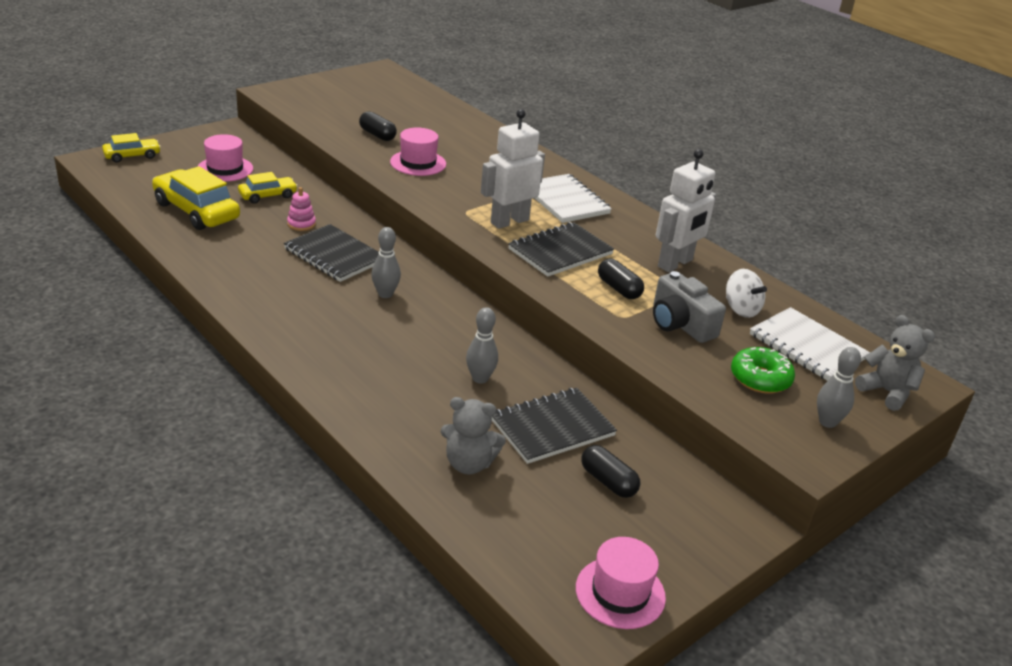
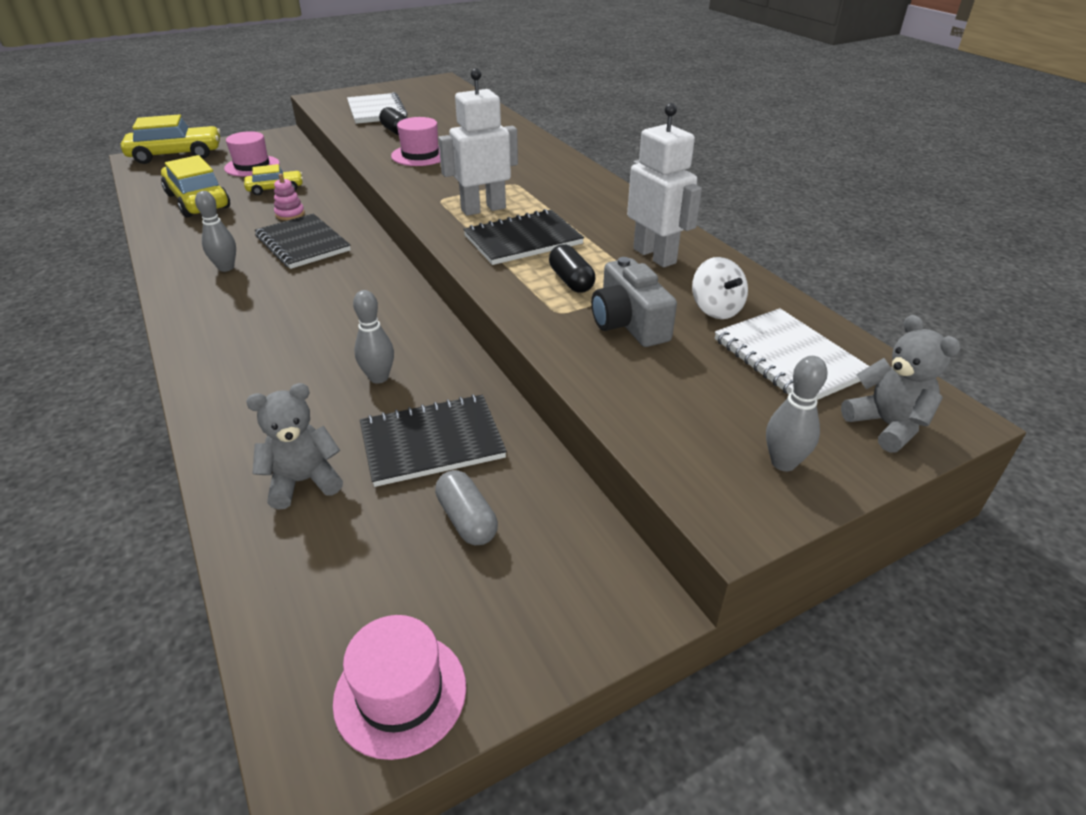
camera: 15 degrees right, 5 degrees up
(132, 156) = (176, 155): yellow car -> yellow car, size x1.77
(385, 294) = (330, 282): grey bowling pin -> grey bowling pin (226, 268)
(469, 464) = (303, 481): grey teddy bear -> grey teddy bear turned 135 degrees clockwise
(565, 201) = (557, 190): white notebook -> white notebook (376, 111)
(608, 481) = (467, 519): black capsule -> grey capsule
(675, 263) = (655, 256): white robot -> white robot turned 90 degrees counterclockwise
(760, 378) = (707, 396): green donut -> none

